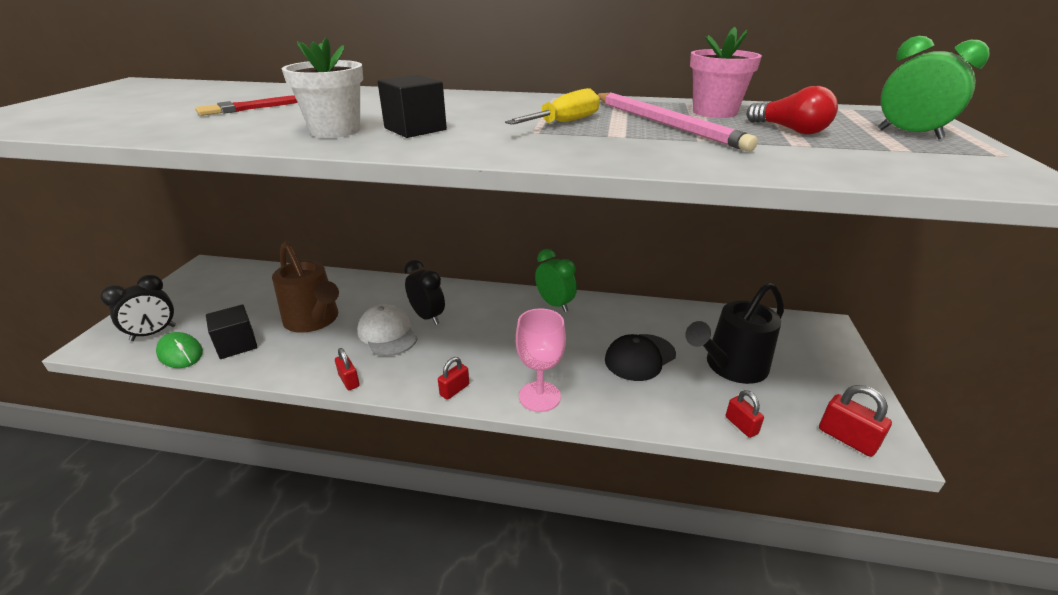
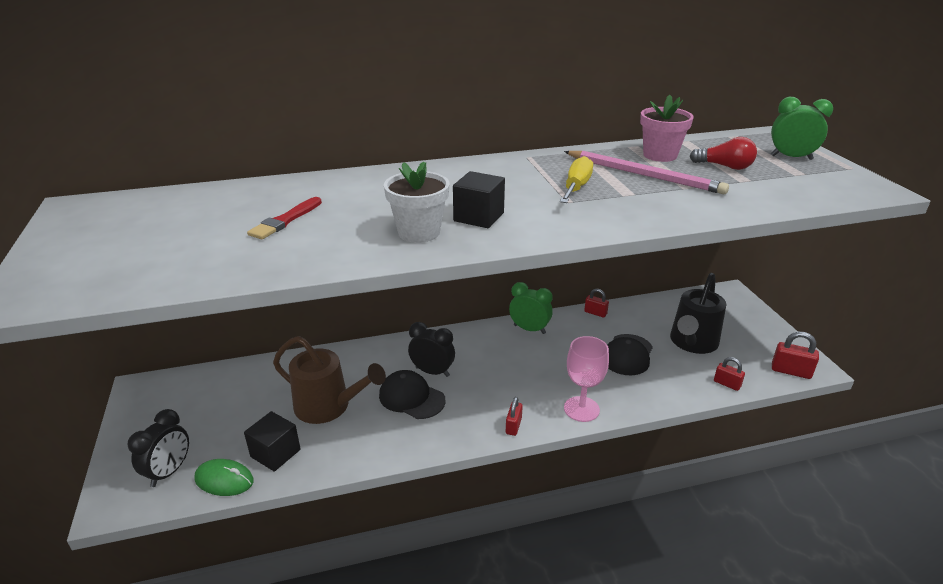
camera: 25 degrees left, 0 degrees up
(349, 381) = (419, 448): red padlock -> red padlock (595, 313)
(387, 334) = (411, 397): white cap -> black cap

